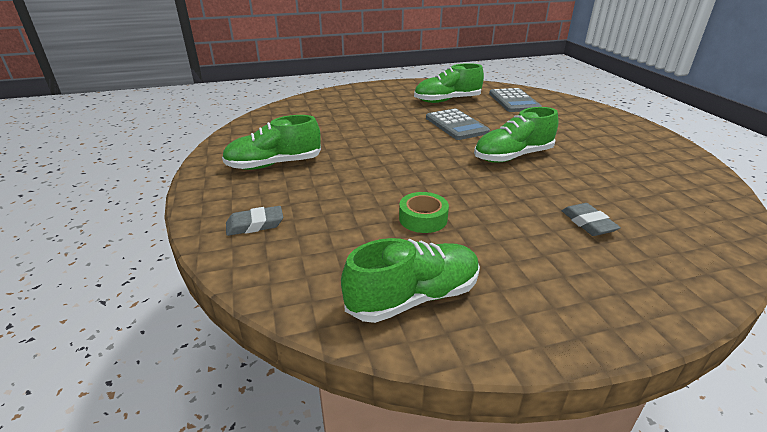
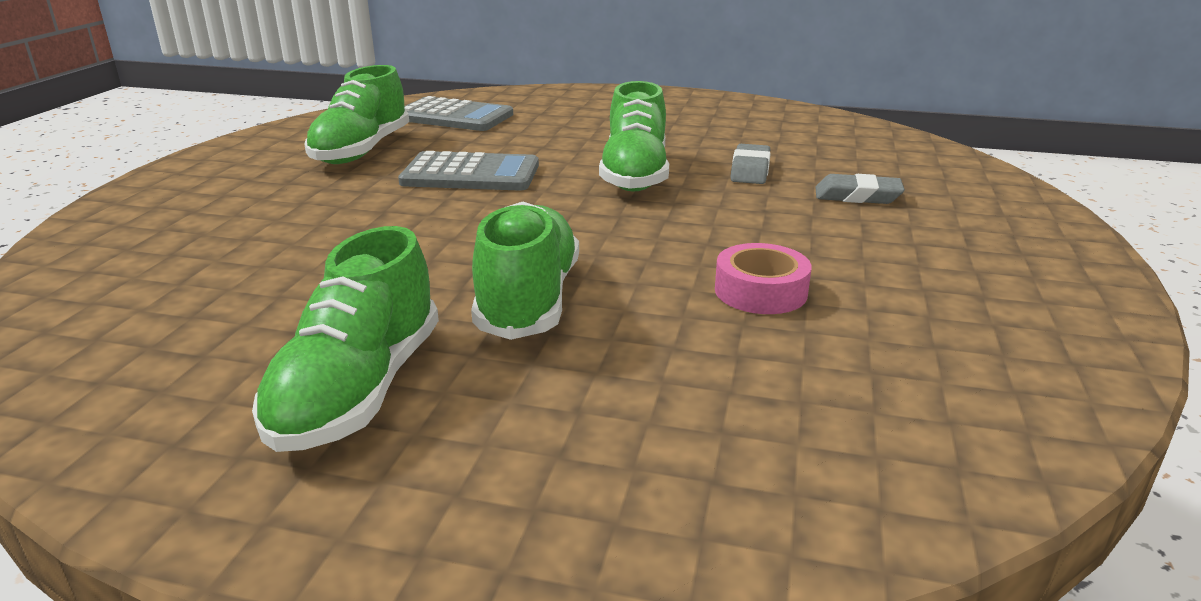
camera: 60 degrees left, 5 degrees down
(255, 224) = (629, 480): grey eraser -> grey eraser (750, 170)
(414, 297) = (983, 363): green shoe -> green shoe (528, 300)
(423, 218) = (760, 291): green tape -> pink tape

